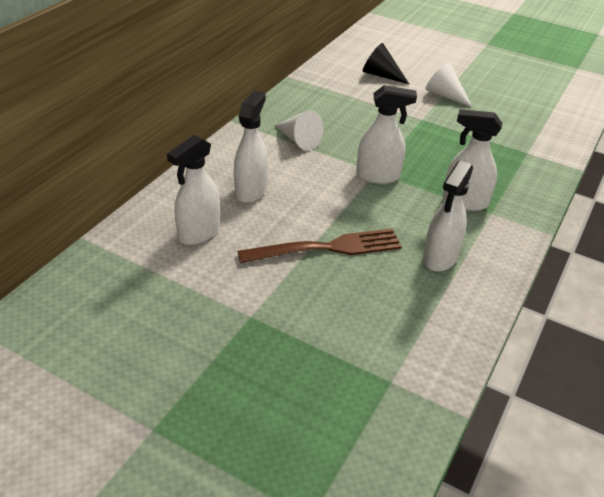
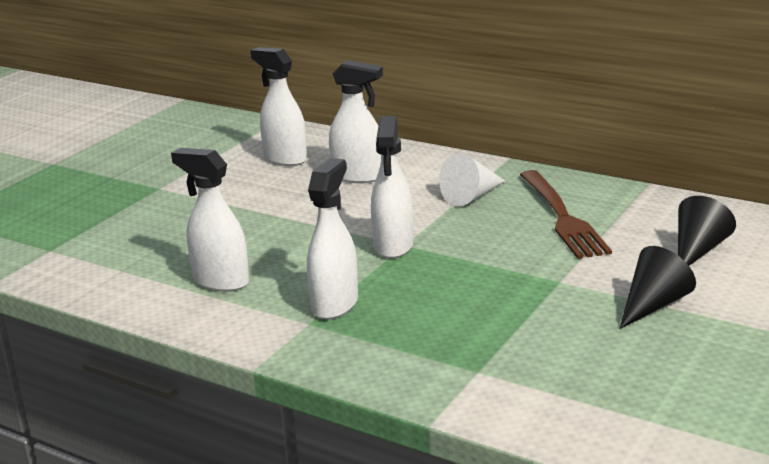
camera: 95 degrees right, 15 degrees down
(326, 248) = (250, 217): brown fork -> brown fork (562, 217)
(445, 95) = (653, 304): white cone -> black cone

